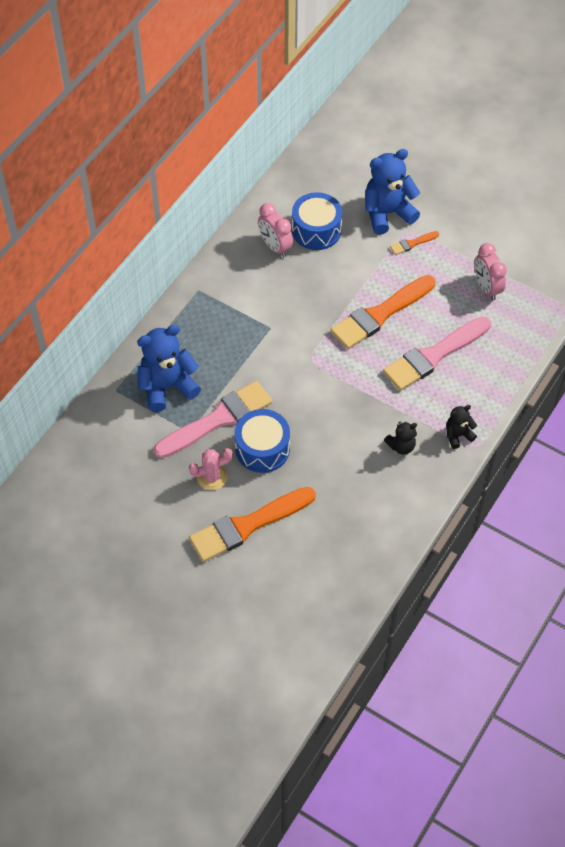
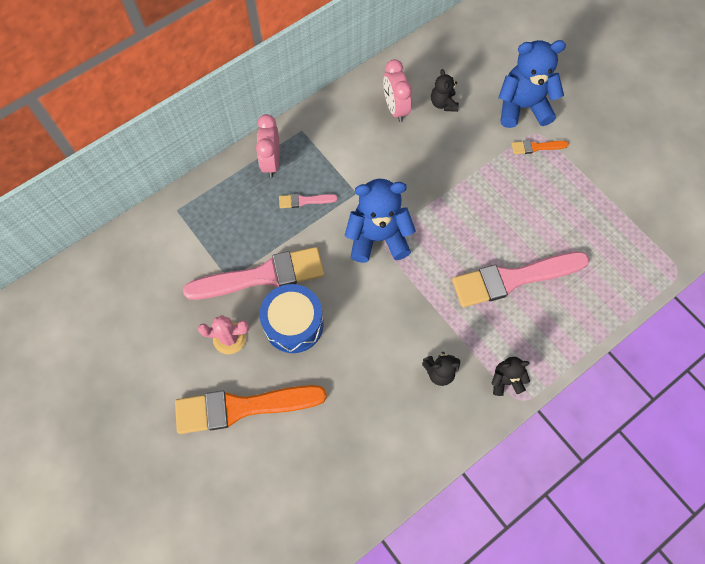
camera: 20 degrees right, 10 degrees up
(167, 387) = (228, 223): blue teddy bear -> blue teddy bear (378, 238)
(228, 348) = (305, 201): none -> pink brush
(316, 230) = (443, 103): blue drum -> black teddy bear
(380, 314) = (474, 214): orange brush -> none
(486, 288) = (598, 220): pink clock -> pink clock (271, 162)

